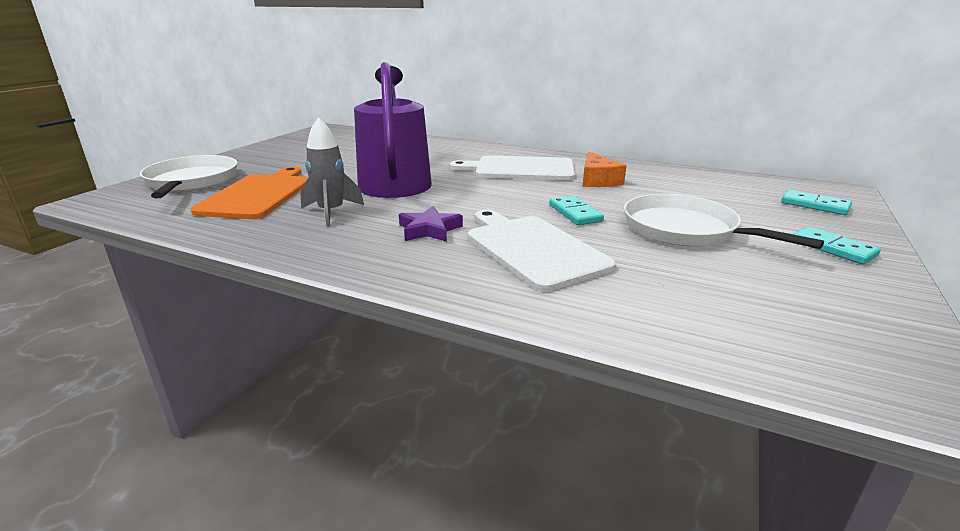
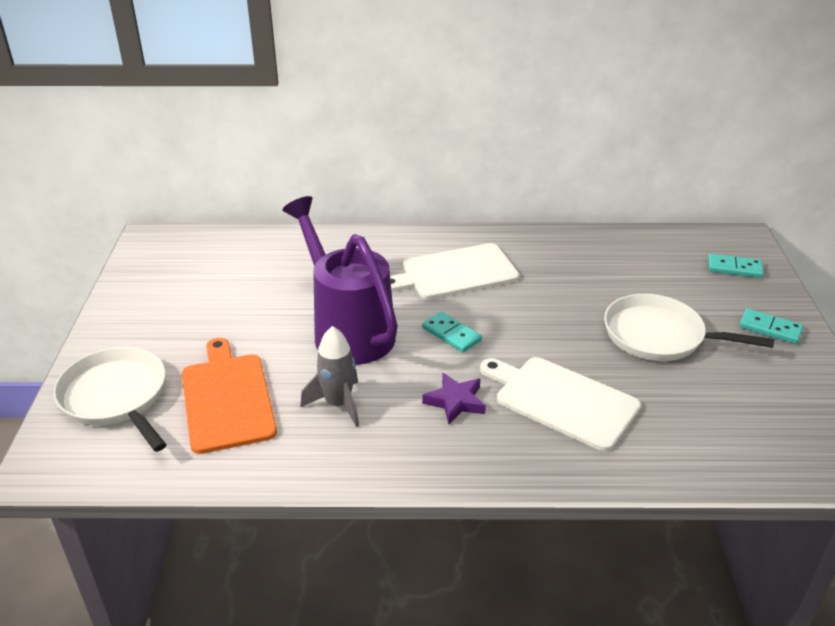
camera: 25 degrees left, 10 degrees up
(575, 213) = (559, 337): turquoise domino -> turquoise domino (451, 334)
(597, 180) = (541, 274): orange cheese -> none

